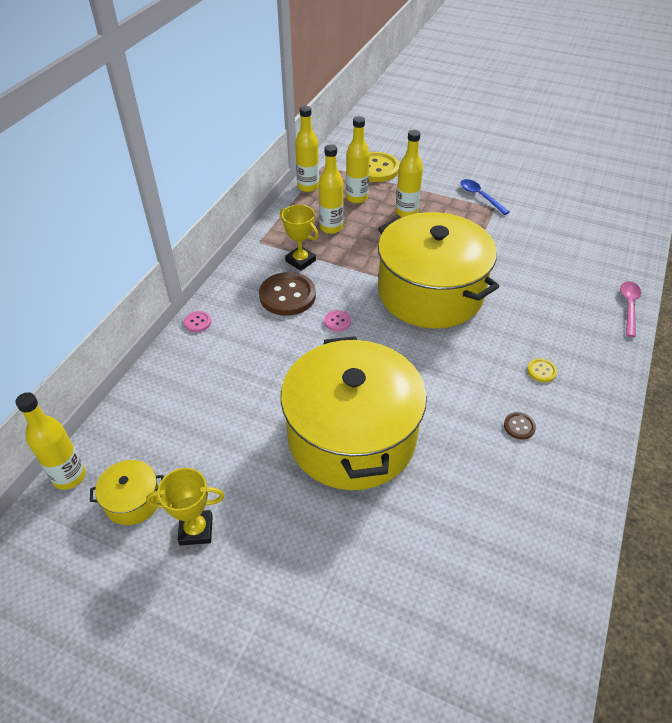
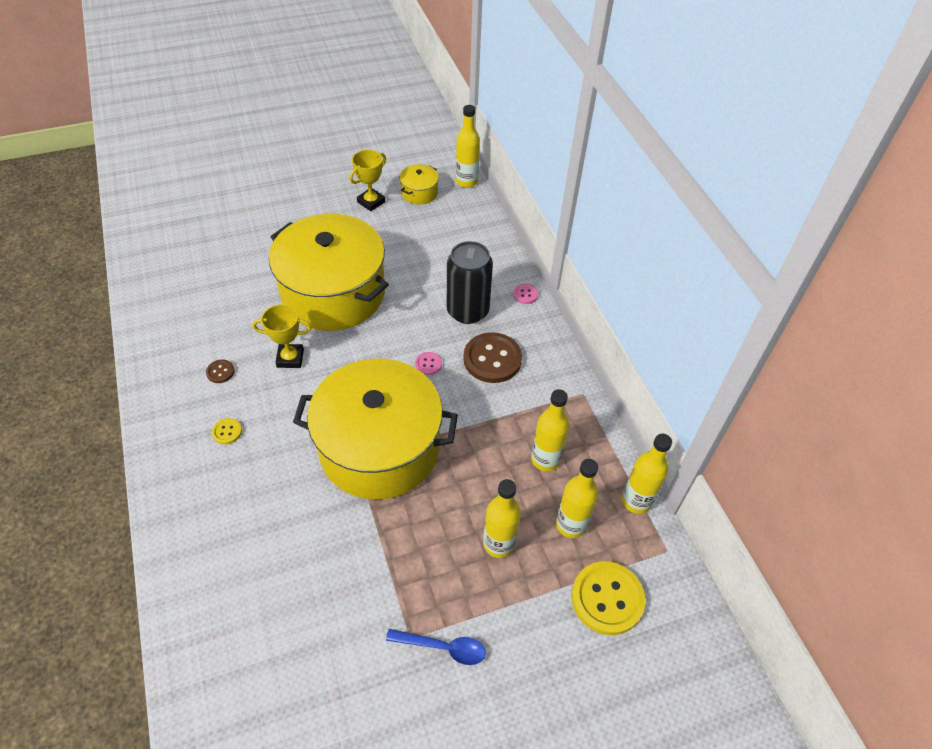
camera: 135 degrees right, 5 degrees up
(258, 340) = (467, 311): none -> black can
(300, 261) = (524, 399): yellow trophy -> yellow trophy (290, 358)
(629, 306) = (171, 574): pink spoon -> none

